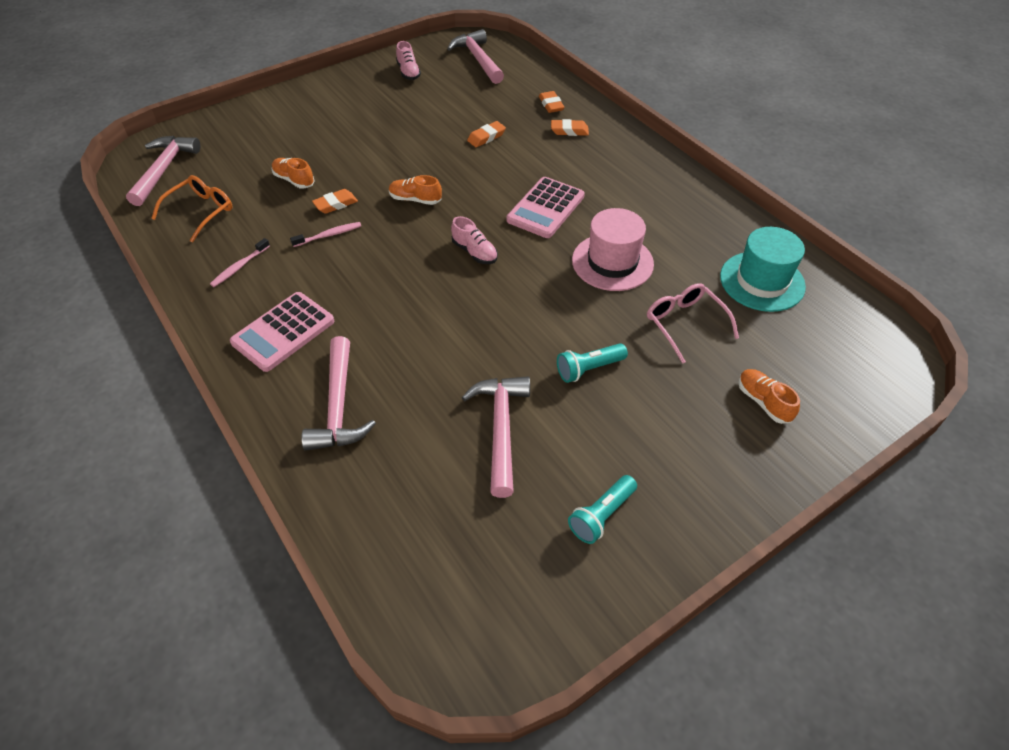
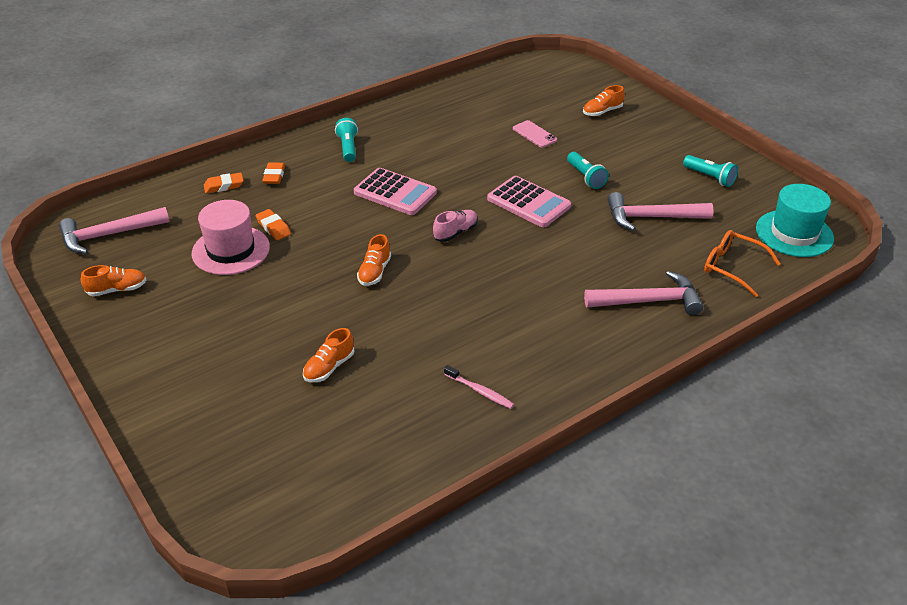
camera: 90 degrees left, 10 degrees down
(164, 169) = (287, 500): pink hammer -> none
(201, 212) = (382, 443): orange glasses -> orange glasses (732, 267)
(283, 332) = (569, 345): pink calculator -> pink calculator (528, 203)
(329, 235) = (429, 329): pink toothbrush -> none
(336, 204) = (377, 328): orange eraser -> none
(408, 72) = (117, 290): pink shoe -> orange shoe
(612, 262) = (467, 161): pink hat -> pink hat (231, 250)
(627, 173) = (348, 148): none -> turquoise flashlight
(685, 324) = (534, 134): pink glasses -> pink phone
(762, 281) = (487, 100): turquoise hat -> turquoise hat (794, 233)

